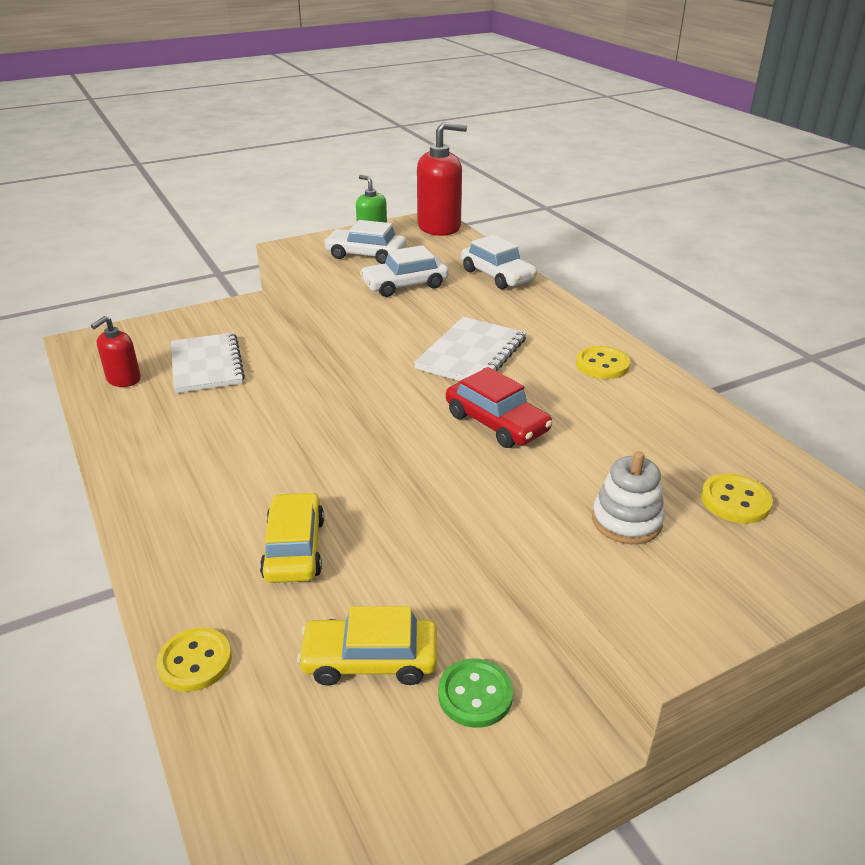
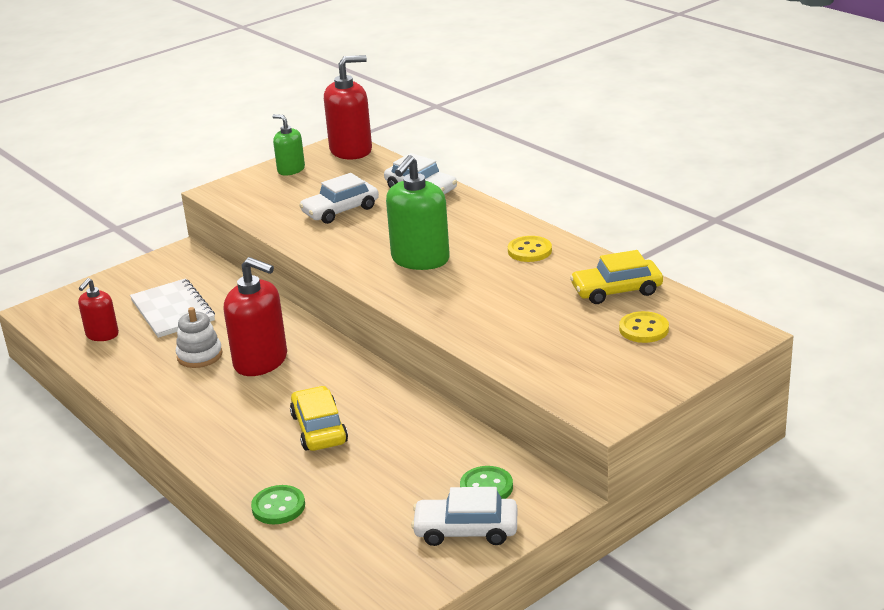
camera: 10 degrees left, 5 degrees down
(195, 661) = (278, 507): yellow button -> green button
(268, 442) = (261, 361): none -> red soap dispenser
(366, 254) = (292, 188): white car -> white car (466, 530)
(370, 660) = (405, 482): yellow car -> yellow car (616, 290)
(471, 354) = (420, 259): white notebook -> green soap dispenser
(496, 423) = (457, 307): red car -> none
(626, 521) = (569, 354): white stacking toy -> white stacking toy (199, 355)

